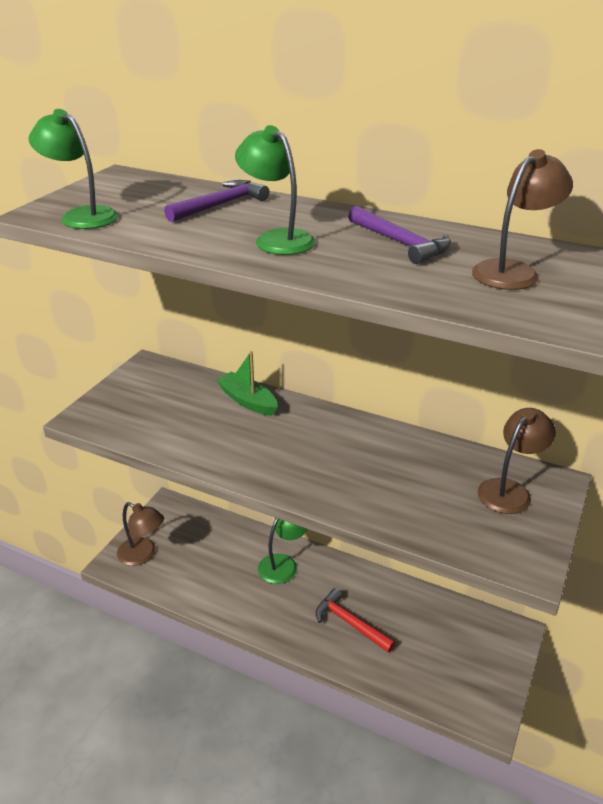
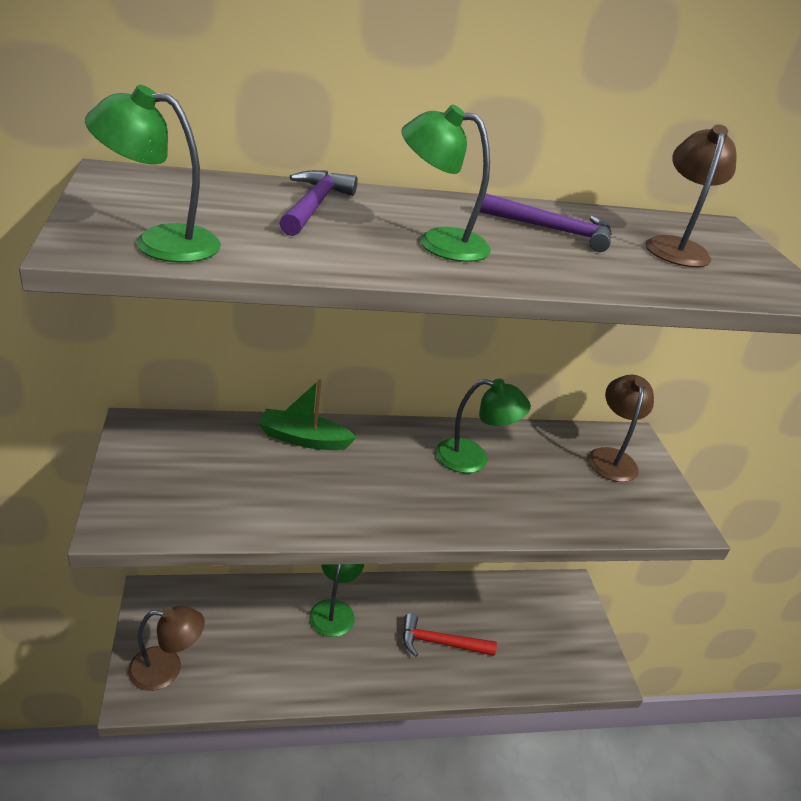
camera: 40 degrees left, 0 degrees up
(370, 452) = (473, 458): none -> green lamp

